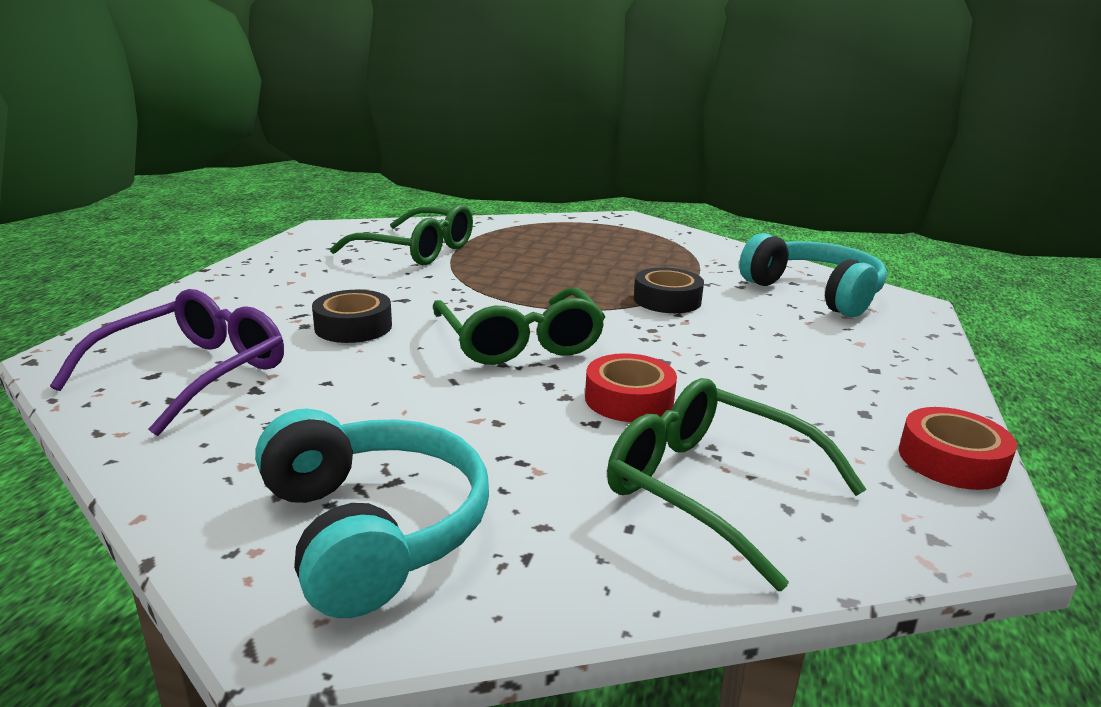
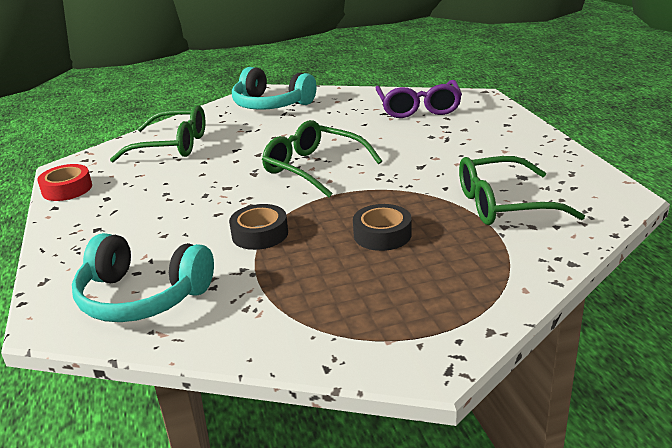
camera: 150 degrees right, 5 degrees up
(353, 327) = (407, 144): black tape -> black tape (382, 235)
(629, 399) = (228, 162): red tape -> none

